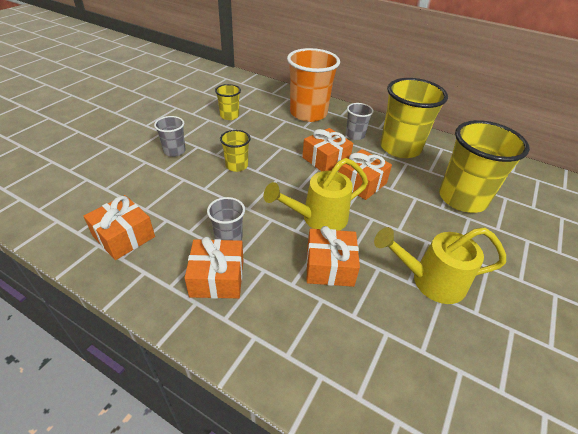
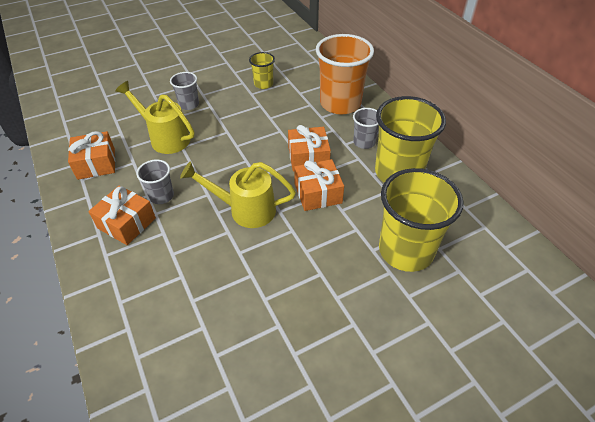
camera: 35 degrees right, 5 degrees up
(236, 165) = (225, 135): yellow cup -> none
(329, 266) = (213, 254): orange gift -> none
(431, 281) = (284, 308): yellow watering can -> yellow watering can (166, 138)

